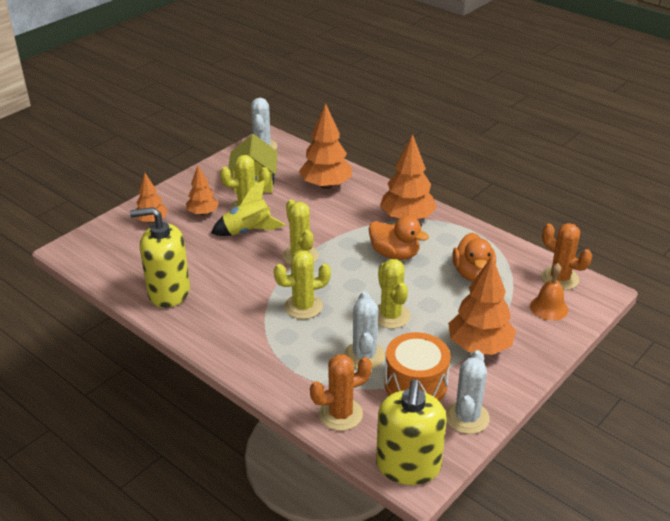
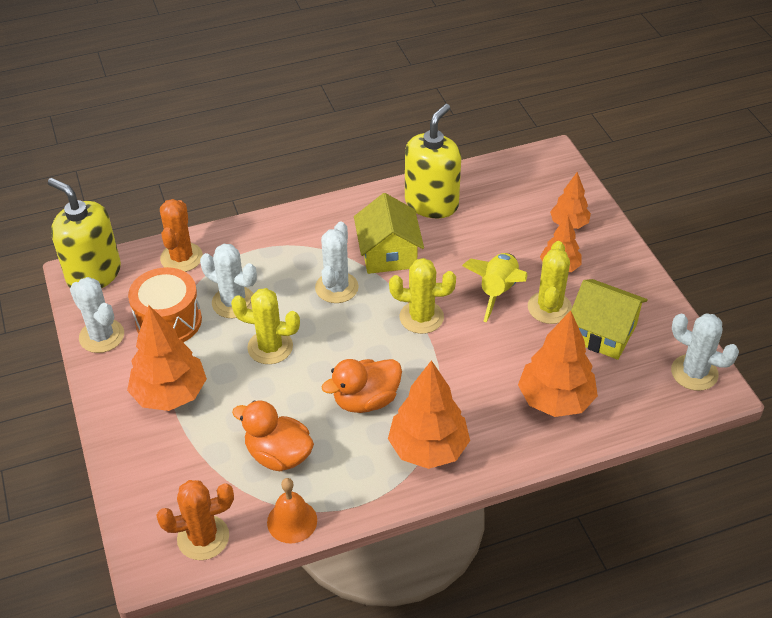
camera: 120 degrees right, 10 degrees up
(245, 294) = (388, 253): none -> yellow house
(303, 306) = (336, 287): yellow cactus -> white cactus
(549, 307) = (169, 492): orange bell -> orange bell (292, 521)

